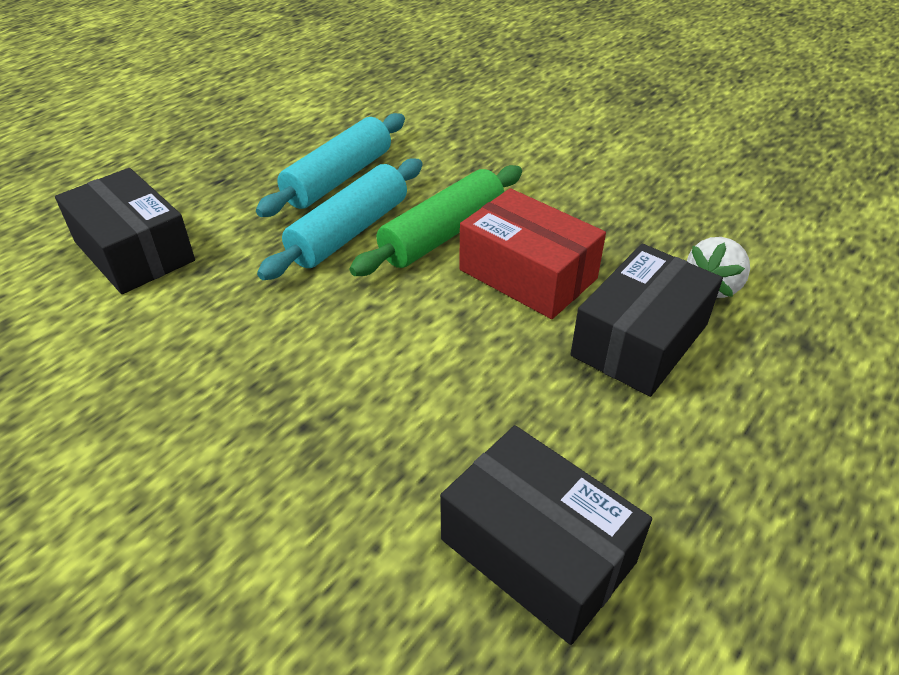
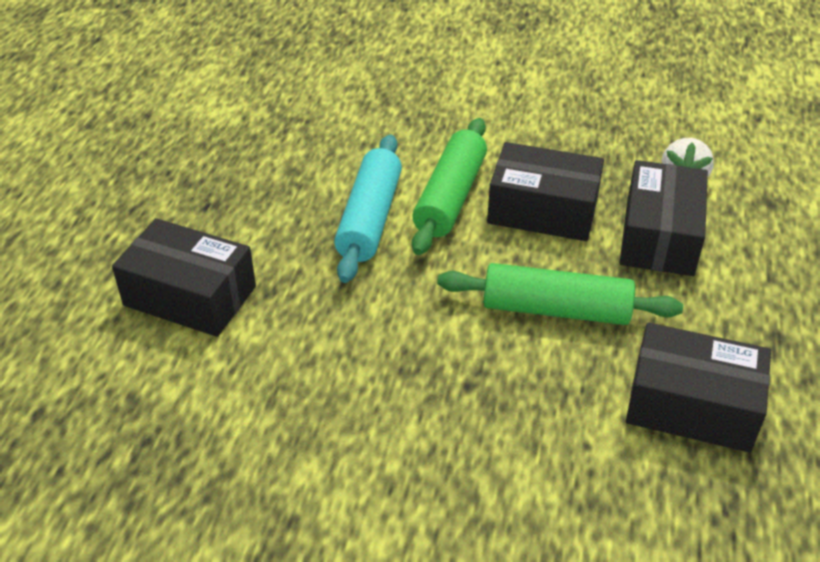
camera: 25 degrees left, 0 degrees up
(338, 178) = (318, 172): turquoise rolling pin -> none
(462, 379) = (556, 309): none -> green rolling pin
(527, 274) = (543, 210): red box -> black box

